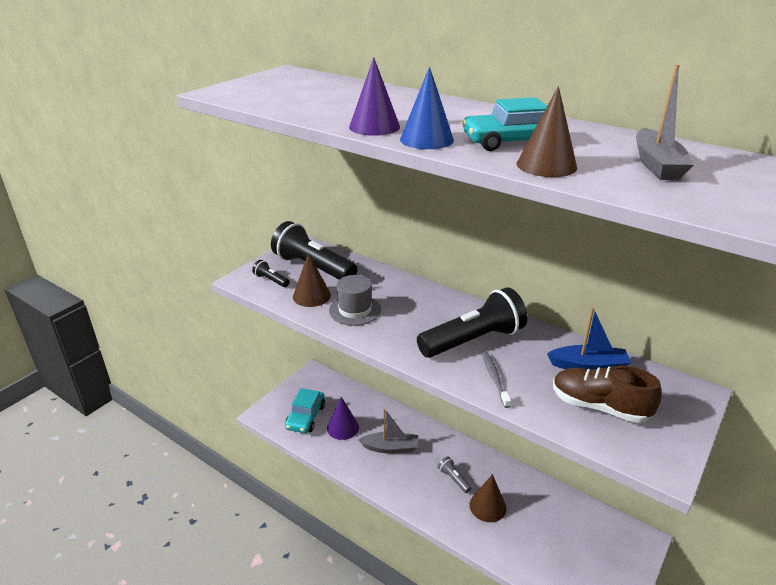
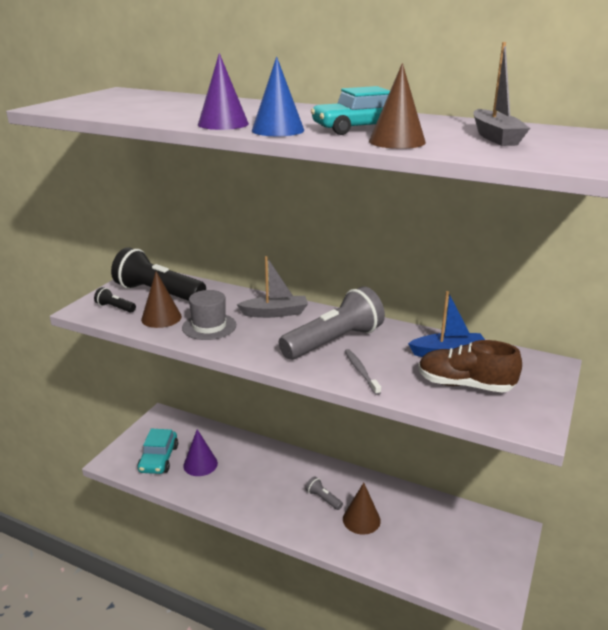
camera: 10 degrees left, 5 degrees down
(391, 448) = (254, 477): grey boat -> grey boat (275, 313)
(473, 340) = (334, 342): black flashlight -> grey flashlight

